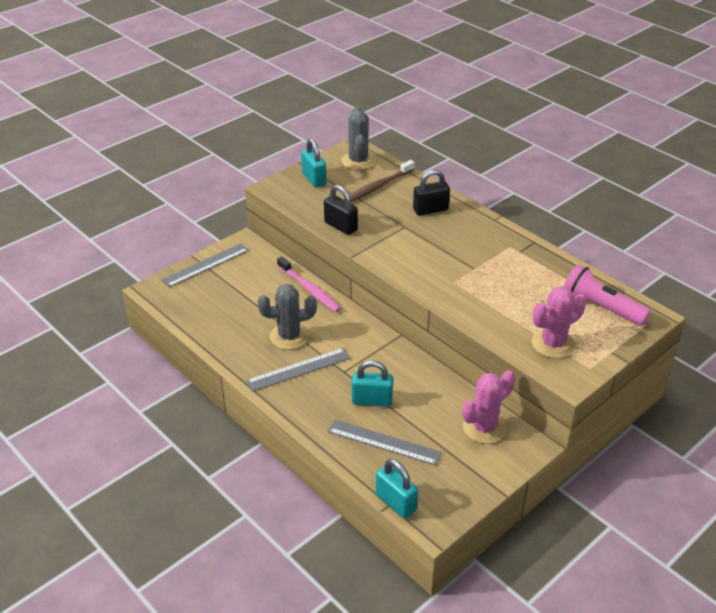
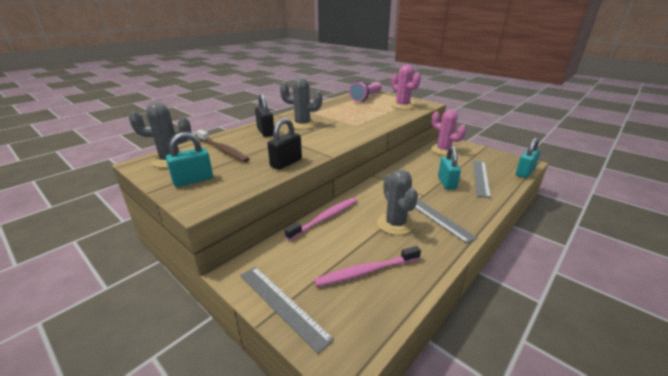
camera: 95 degrees left, 10 degrees down
(227, 308) = (366, 271): none -> pink toothbrush
(457, 237) = (302, 124): none -> grey cactus

